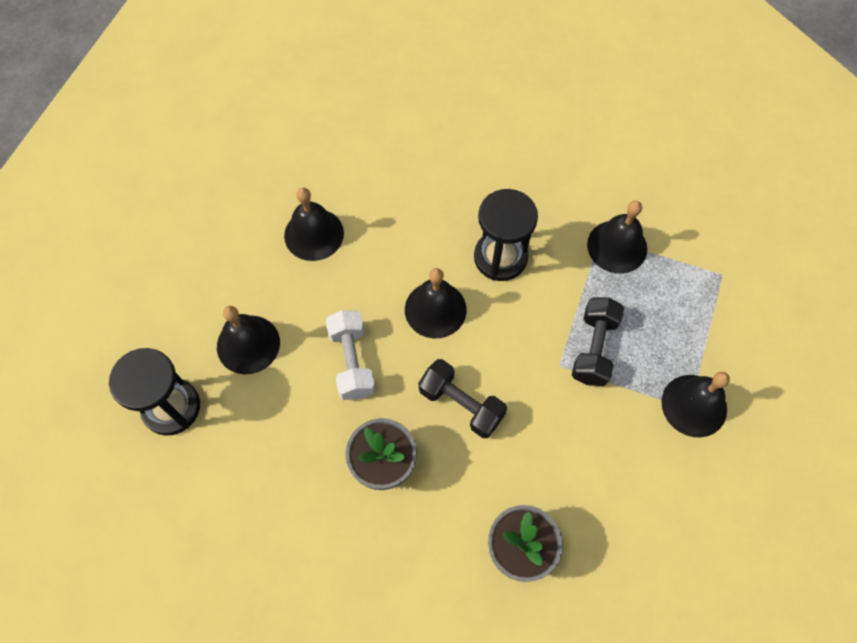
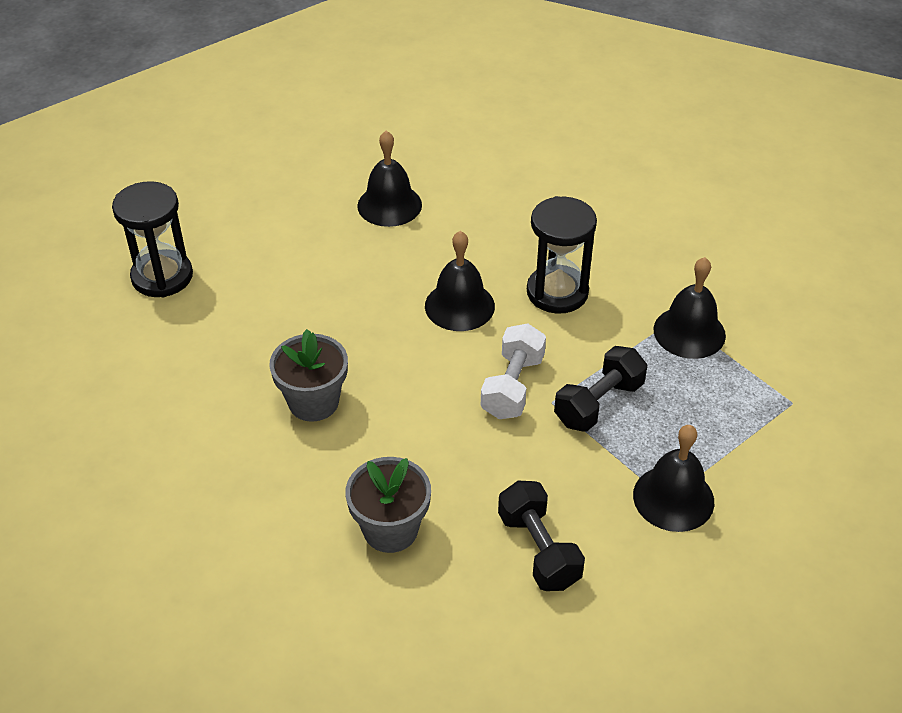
camera: 30 degrees right, 20 degrees down
(248, 344) = (265, 260): black bell -> none
(352, 361) = (348, 312): white dumbbell -> white dumbbell (513, 386)
(461, 404) = (426, 389): black dumbbell -> black dumbbell (539, 550)

